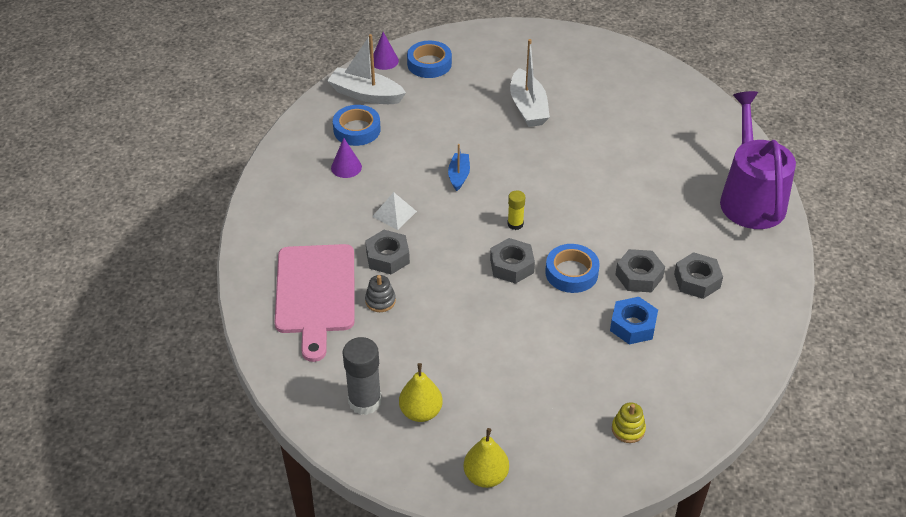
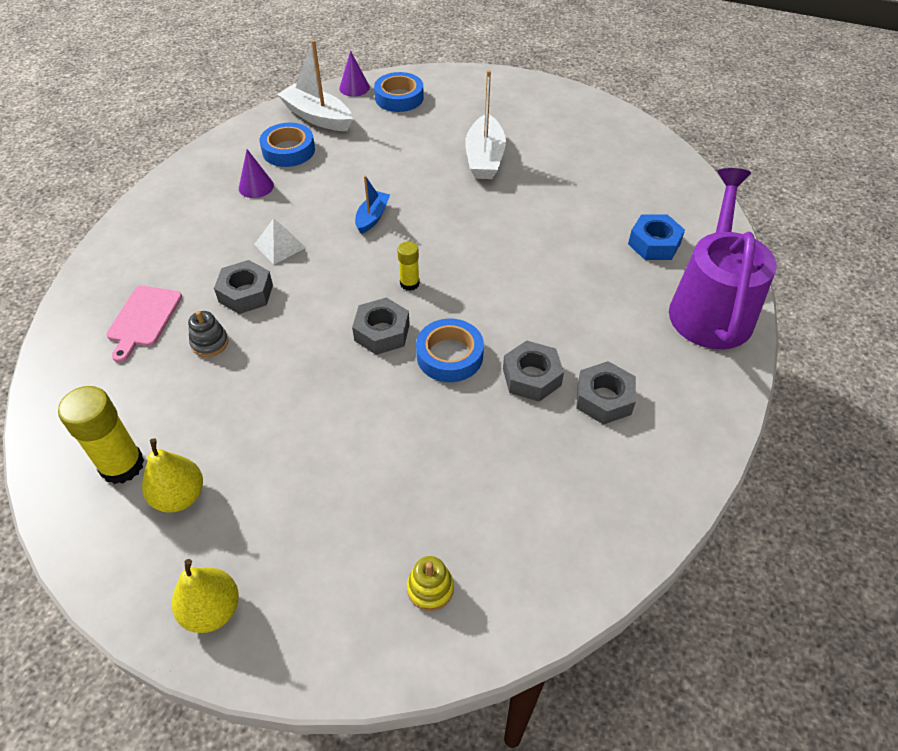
camera: 15 degrees right, 5 degrees up
(315, 293) = (143, 319): pink cutting board -> pink cutting board, size x0.55
(365, 401) = (122, 465): grey glue stick -> yellow glue stick
(633, 325) = (497, 441): blue nut -> blue nut (654, 244)

